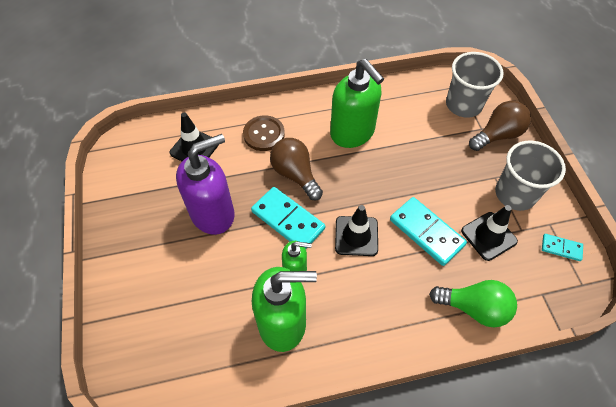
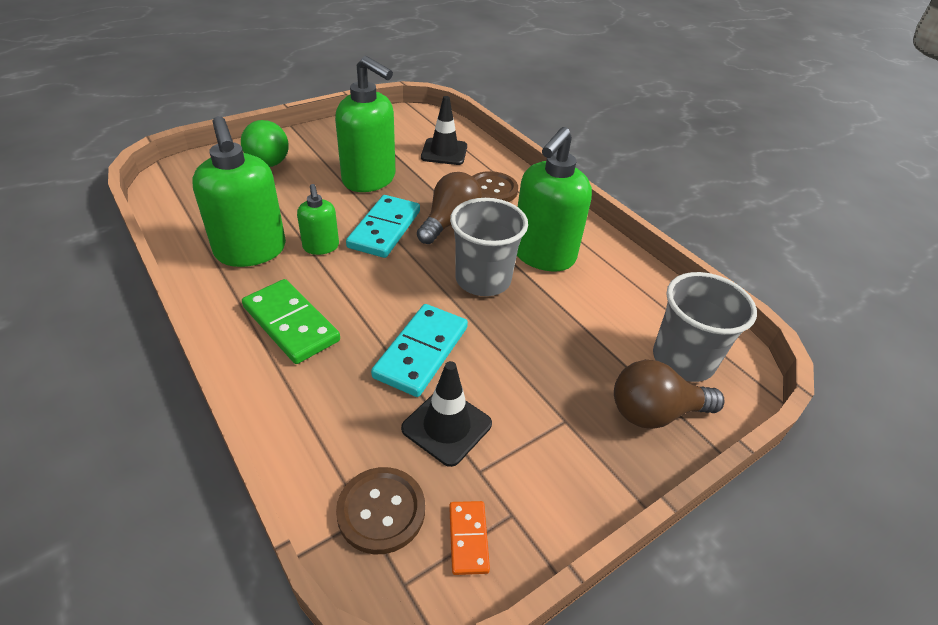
camera: 65 degrees right, 15 degrees down
(213, 213) = (369, 179): purple soap dispenser -> green soap dispenser
(356, 236) = (386, 286): black traffic cone -> none
(379, 306) = (290, 324): none -> green domino
(474, 308) = (313, 424): green light bulb -> green light bulb (270, 158)
(497, 135) = (654, 412): brown light bulb -> brown light bulb turned 135 degrees clockwise
(515, 194) = (547, 452): grey cup -> grey cup (483, 280)
(540, 285) = (381, 511): none -> brown button
(561, 248) = (468, 538): turquoise domino -> orange domino

